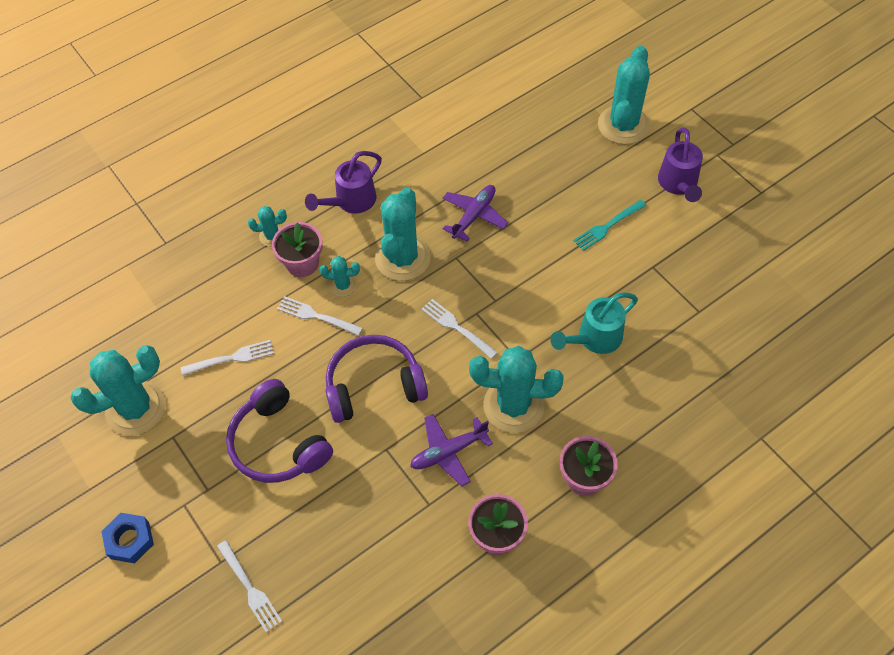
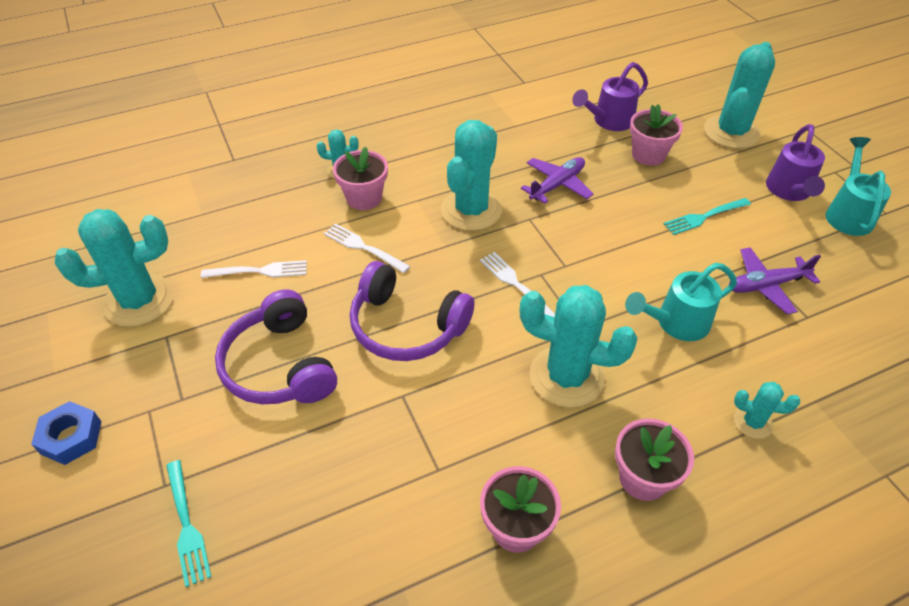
camera: 10 degrees right, 10 degrees down
(250, 588) = (187, 526): white fork -> turquoise fork
(343, 285) = (400, 224): turquoise cactus -> turquoise cactus (753, 422)
(351, 201) = (431, 154): purple watering can -> purple watering can (609, 121)
(374, 386) = (407, 326): purple headphones -> purple headphones turned 150 degrees counterclockwise
(448, 452) = (476, 413): purple plane -> purple plane (766, 285)
(551, 166) = (648, 155): none -> pink flower pot
(729, 200) = (848, 214): none -> turquoise watering can

